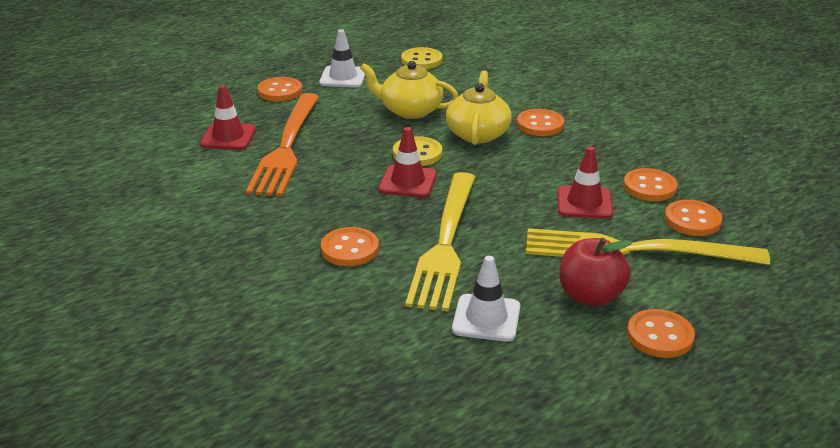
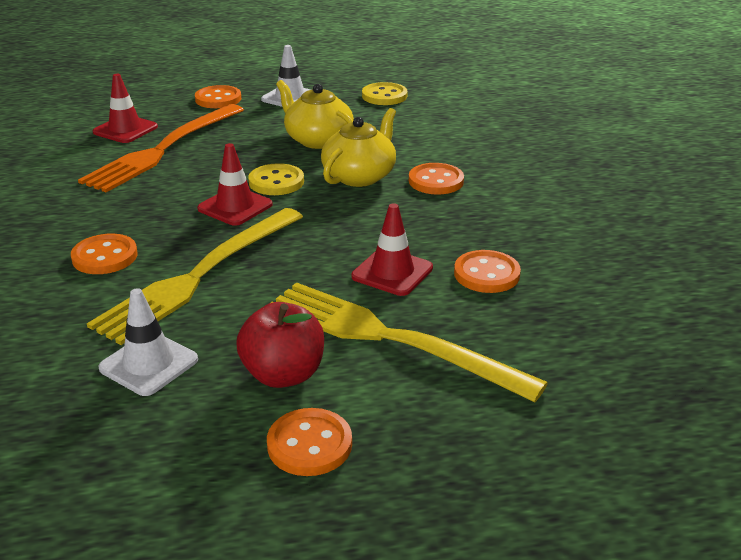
camera: 25 degrees right, 0 degrees up
(692, 220) = (497, 324): orange button -> none

